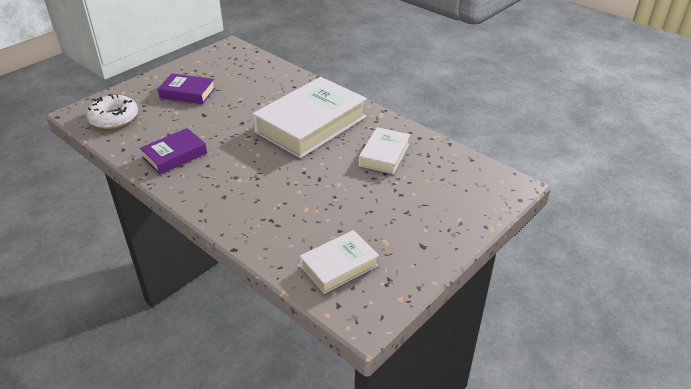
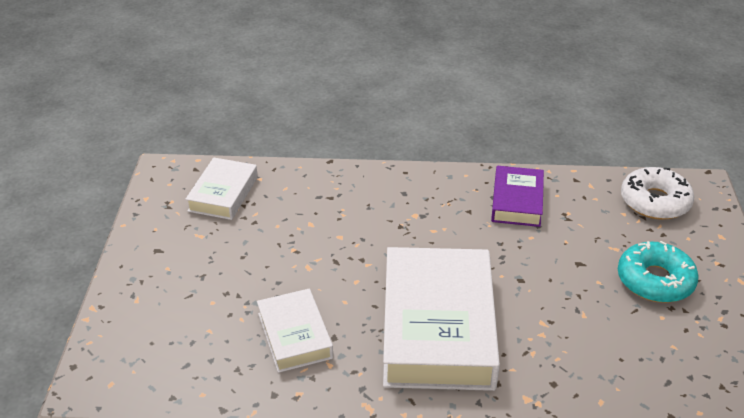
camera: 140 degrees right, 0 degrees up
(187, 93) = (655, 280): purple book -> turquoise donut

